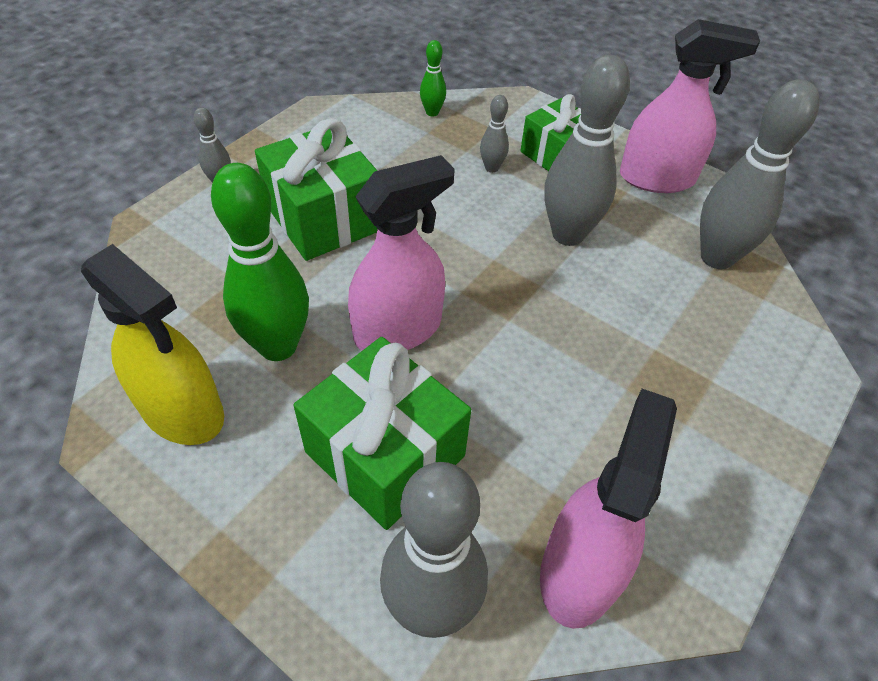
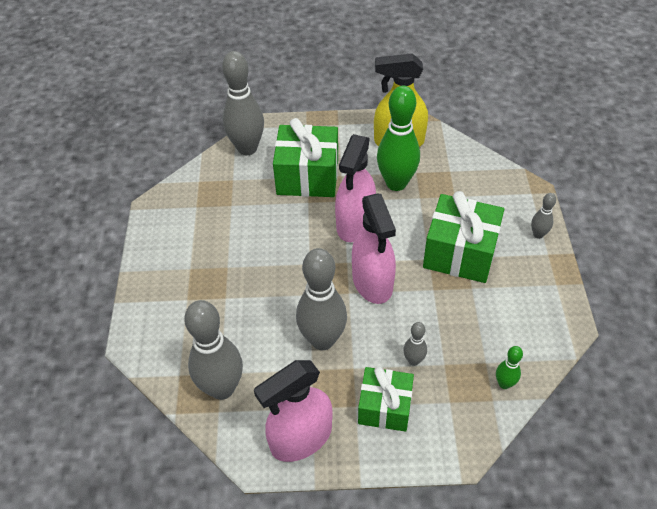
camera: 145 degrees right, 0 degrees up
(579, 570) = (203, 187): pink spray bottle -> pink spray bottle (372, 282)

